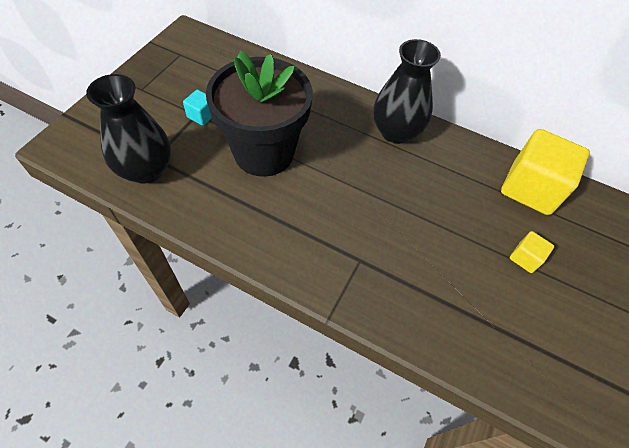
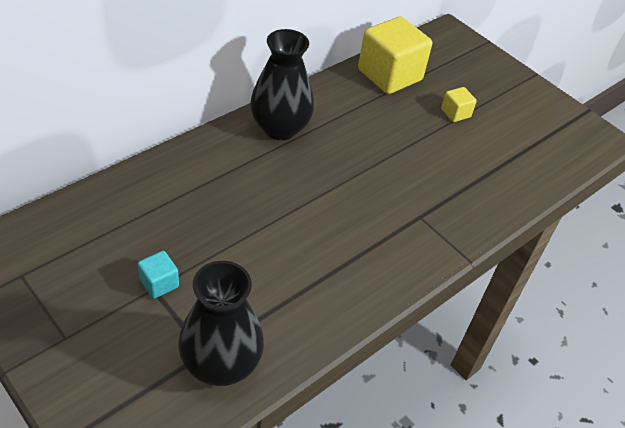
camera: 70 degrees left, 10 degrees down
(264, 152) = (252, 243): black flower pot -> none

